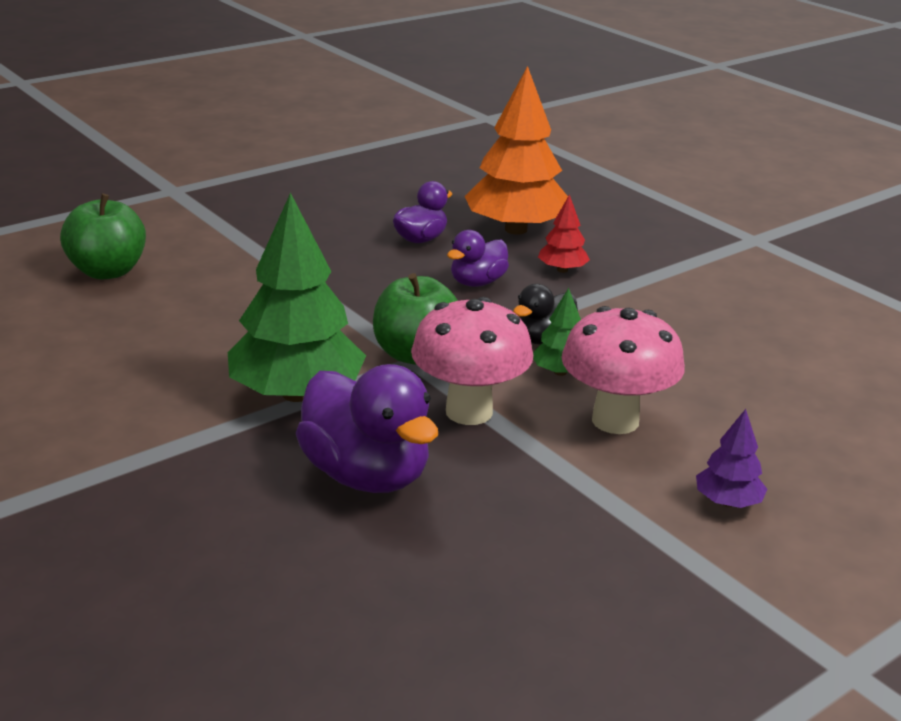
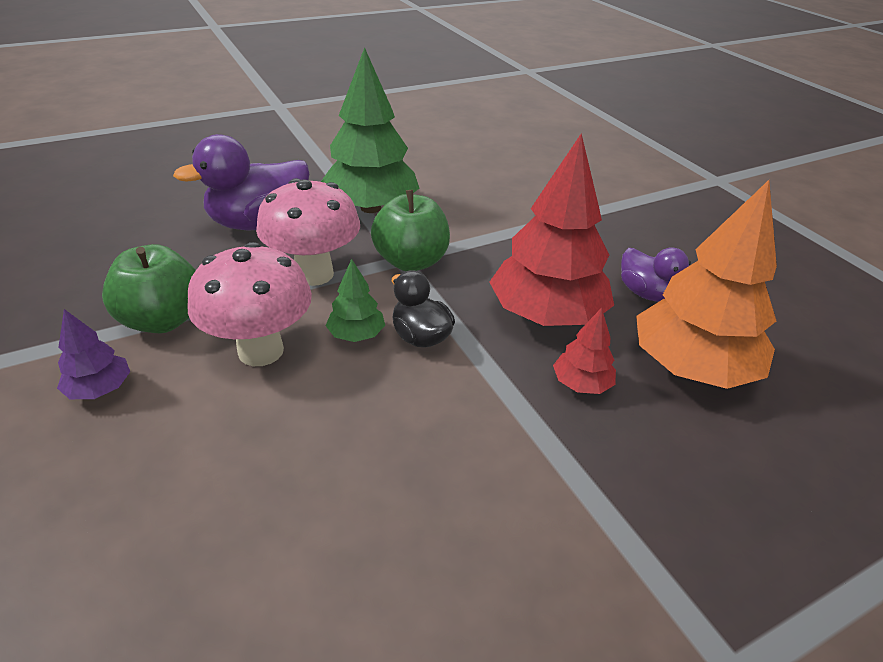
camera: 100 degrees right, 10 degrees up
(107, 271) = (560, 154): green apple -> green apple (163, 320)
(477, 282) = (546, 315): purple duck -> red tree

